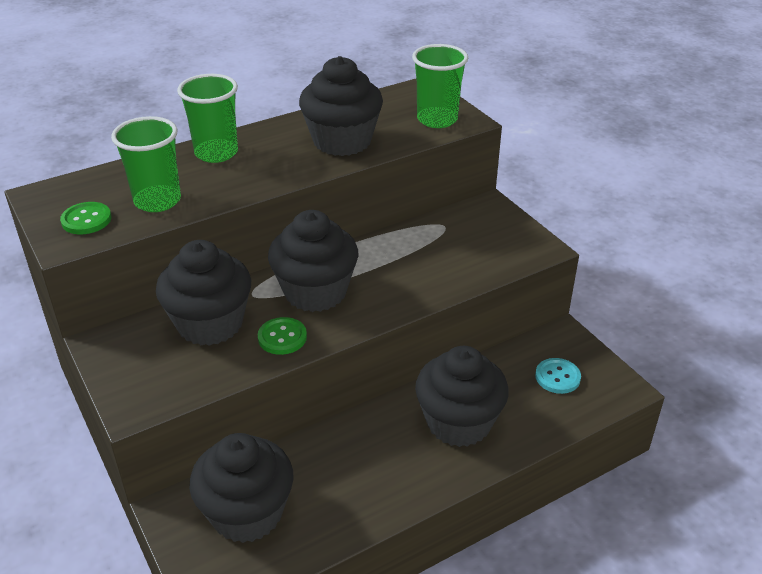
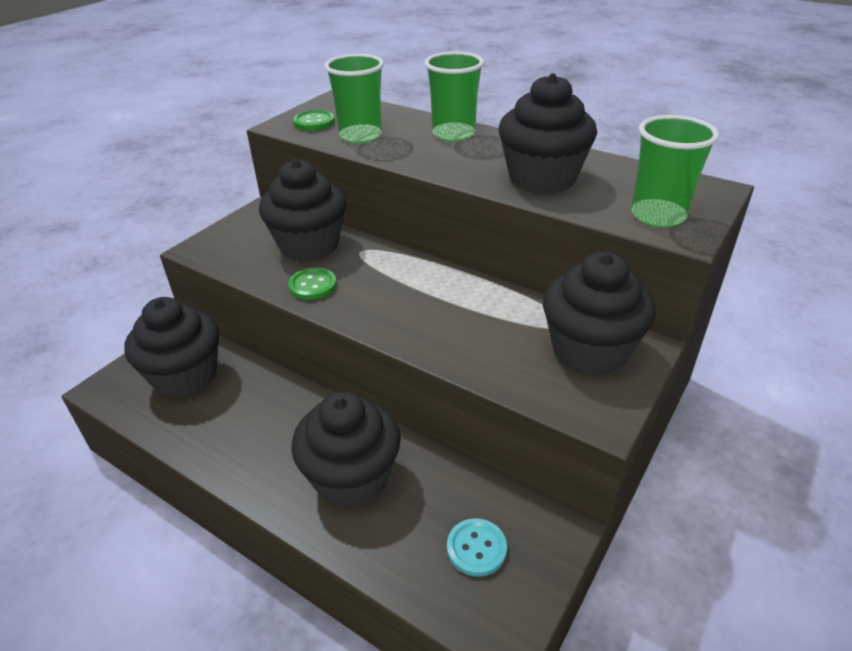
camera: 65 degrees right, 0 degrees up
(315, 292) = (387, 281): black cupcake -> black cupcake (589, 350)

